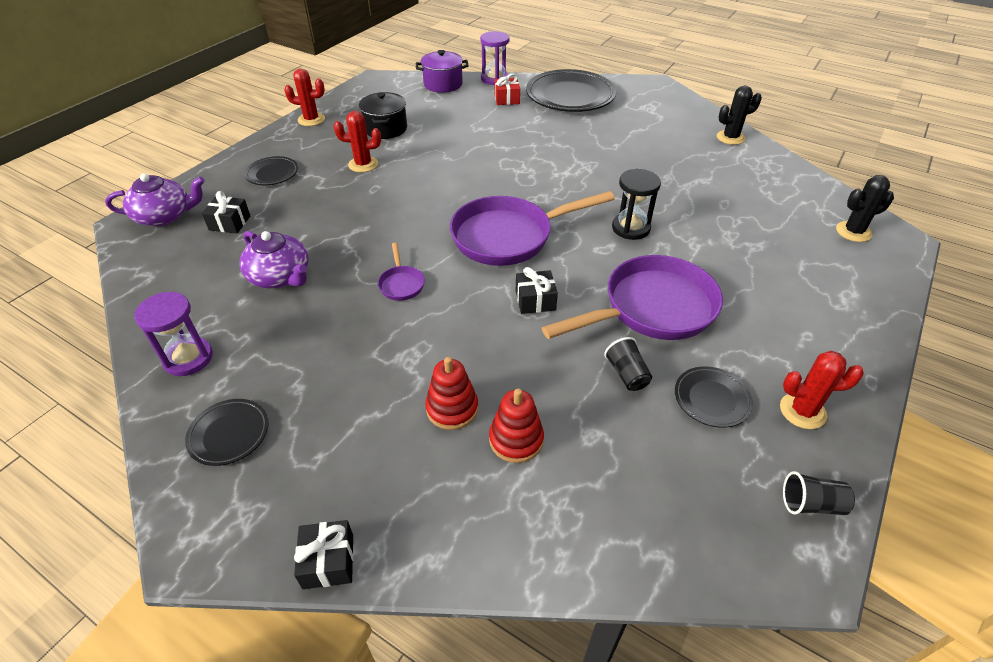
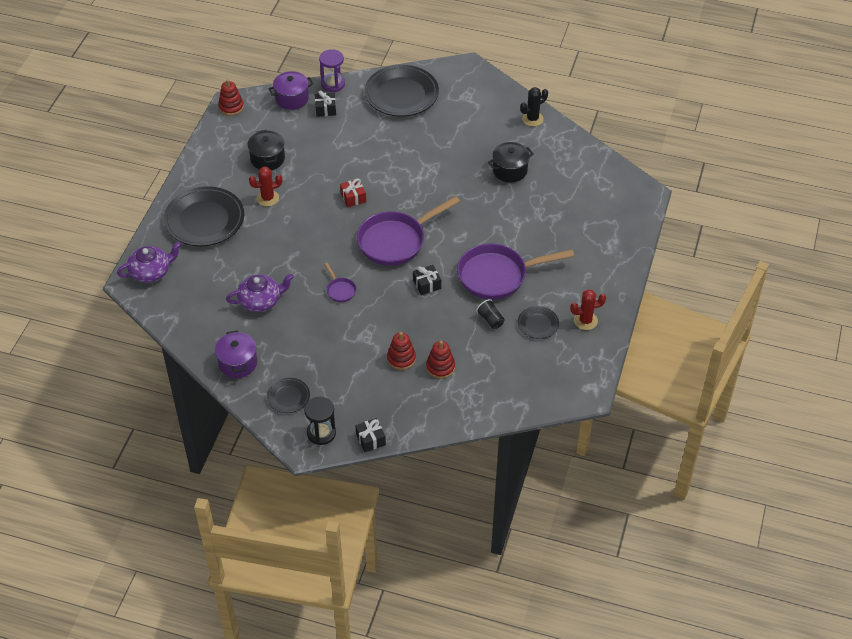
camera: 15 degrees left, 5 degrees up
(188, 358) = (238, 363): purple hourglass -> purple pot
(230, 223) = (201, 268): black gift -> black gift (325, 109)
(272, 174) = (204, 220): black plate -> black plate, size x2.04
(280, 276) = (260, 300): purple teapot -> purple teapot turned 45 degrees counterclockwise
(311, 119) = (203, 160): red cactus -> none
(373, 82) = (231, 107): none -> red stacking toy
(507, 99) = (351, 107): red gift -> red gift (353, 197)
(631, 228) = (474, 218): black hourglass -> black hourglass (321, 433)
(652, 308) = (497, 276): purple pan -> purple pan turned 150 degrees counterclockwise
(692, 183) = (510, 170): none -> black pot
(811, 504) = (589, 366): black cup -> none
(853, 232) = (617, 192): black cactus -> none

